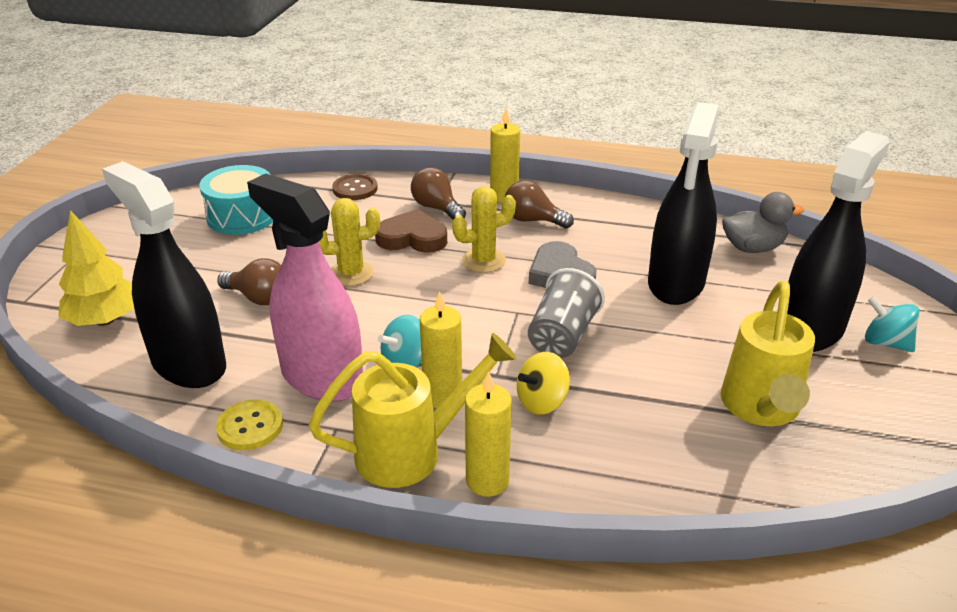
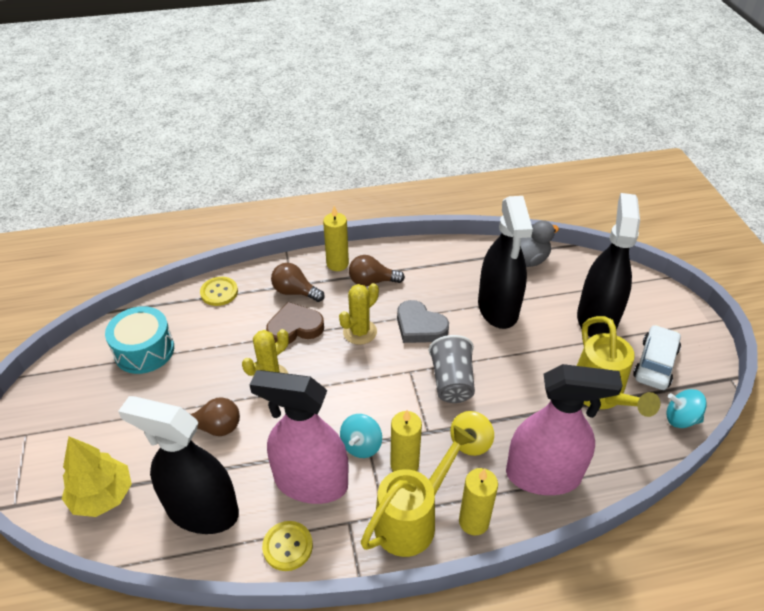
camera: 25 degrees left, 10 degrees up
(355, 189) = (219, 292): brown button -> yellow button
(616, 465) = (543, 475): none -> pink spray bottle
(870, 399) = (655, 363): none -> white car
(885, 343) = (642, 315): turquoise spinning top -> turquoise spinning top (681, 419)

